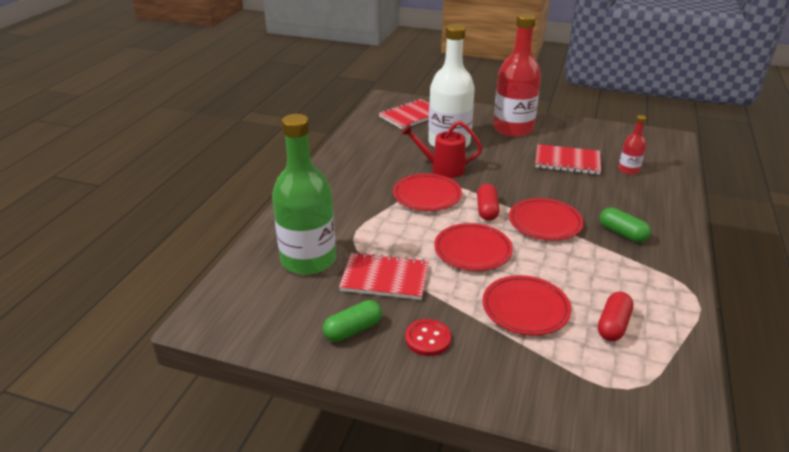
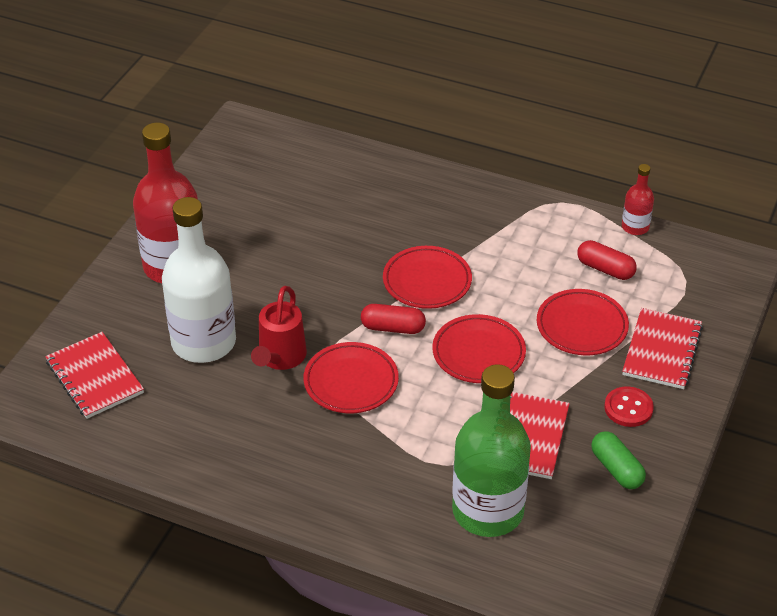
camera: 85 degrees left, 10 degrees up
(567, 161) = (283, 231): red notebook -> red notebook (661, 350)
(622, 233) = (453, 224): green capsule -> none
(628, 170) = (315, 183): red bottle -> red bottle (635, 227)

